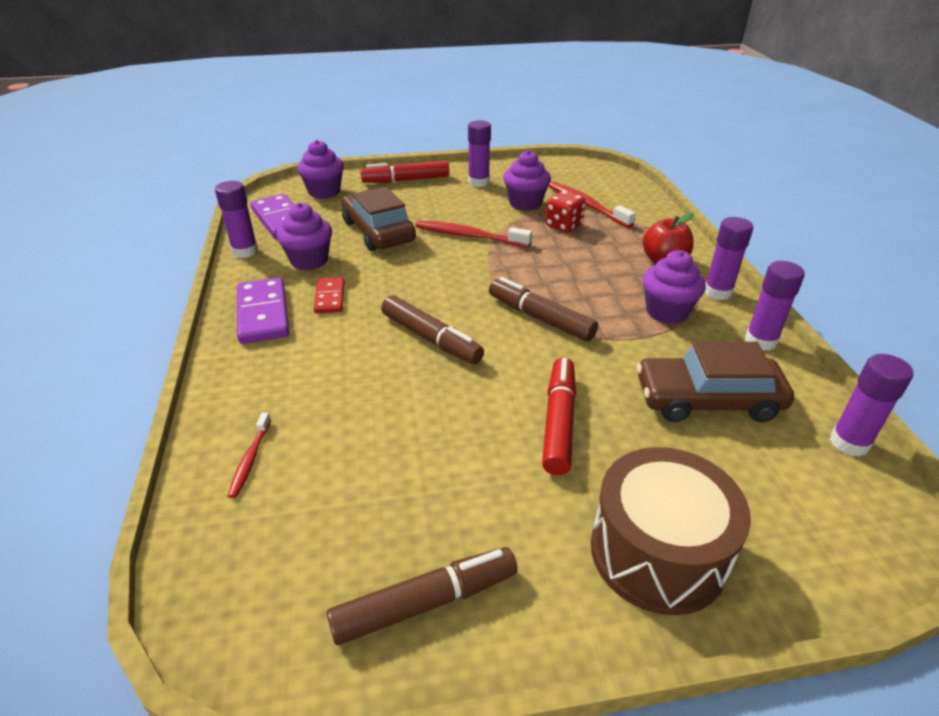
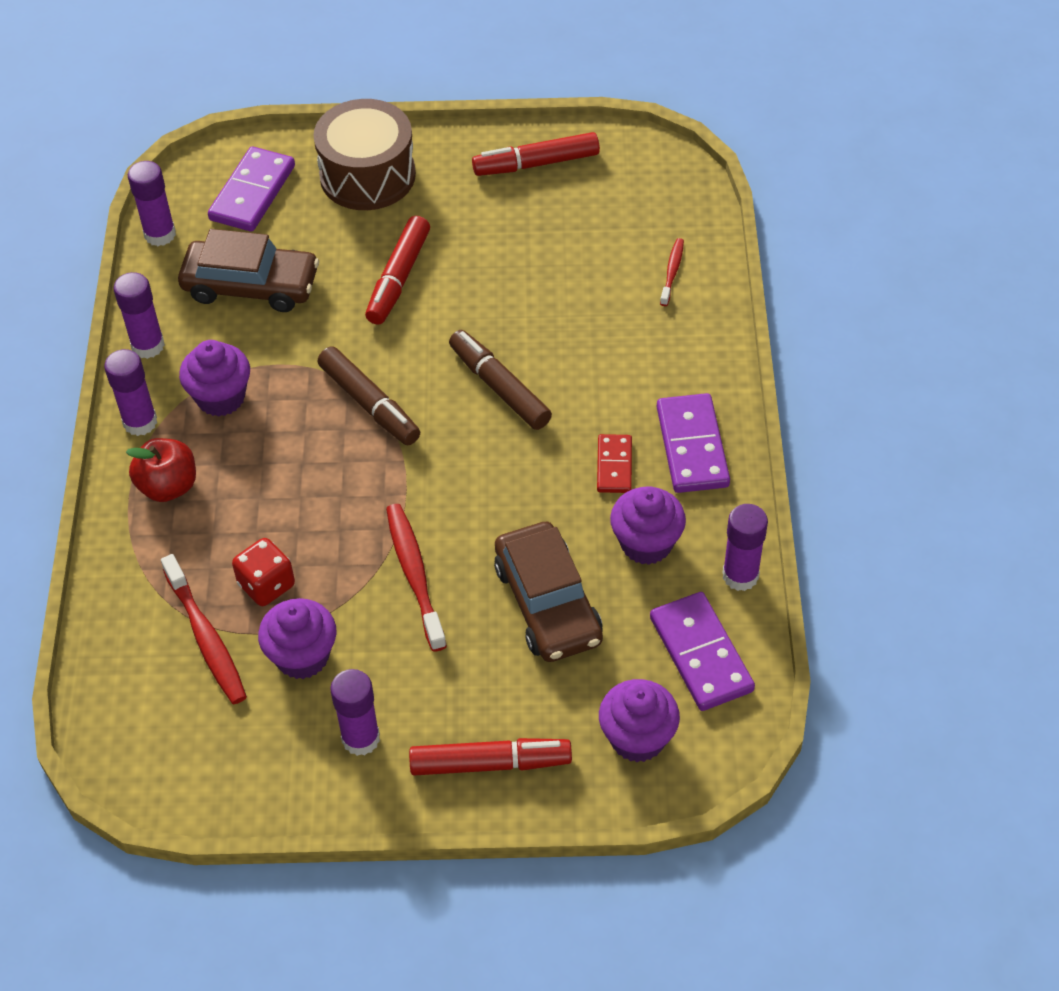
camera: 170 degrees left, 15 degrees up
(425, 602) = (536, 163): brown marker -> red marker
(469, 236) = (414, 575): red toothbrush -> red toothbrush turned 135 degrees counterclockwise
(789, 508) = (252, 193): none -> purple domino

